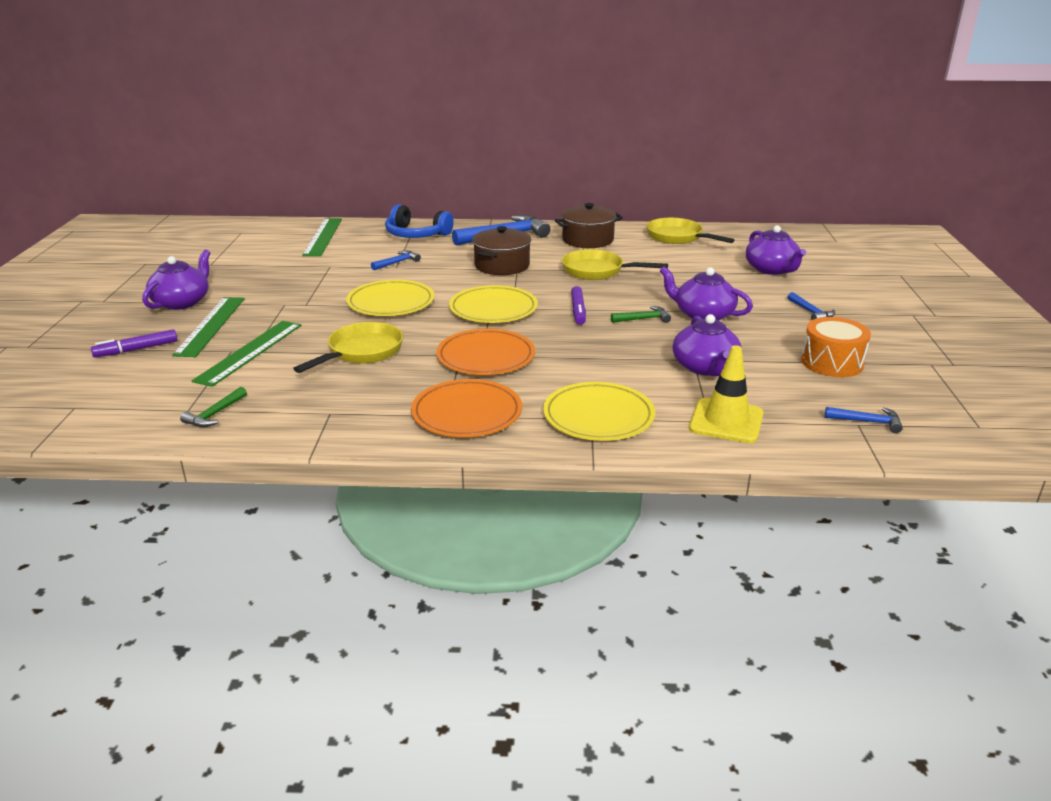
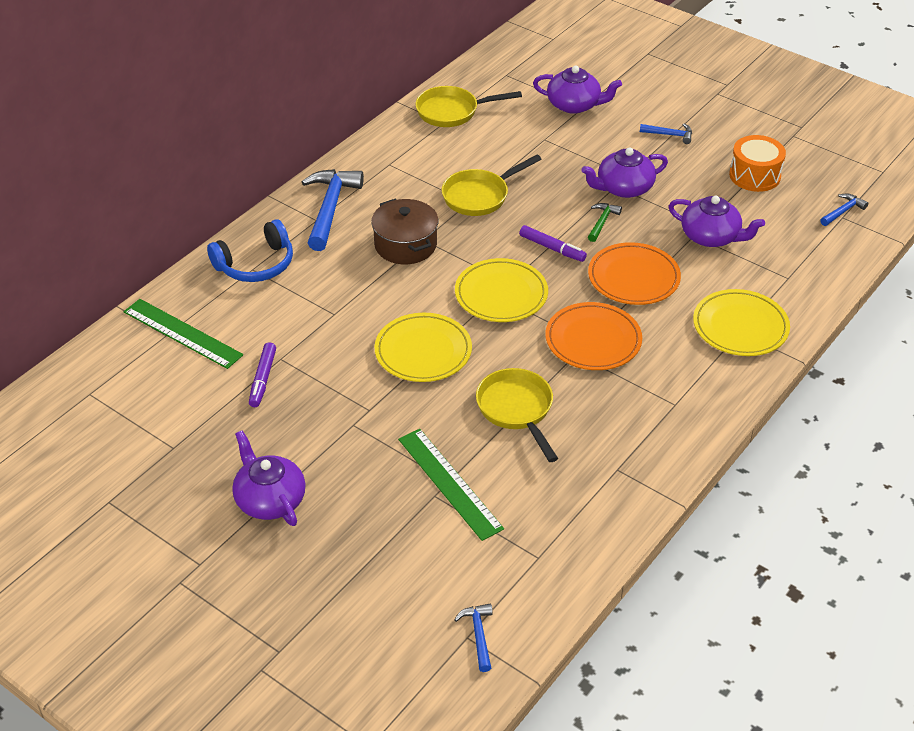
camera: 55 degrees left, 15 degrees up
(136, 349) = (368, 564): purple marker -> purple marker (263, 379)
(211, 326) = (358, 494): green ruler -> none
(215, 414) = (561, 541): green hammer -> none
(397, 263) = (323, 308): blue hammer -> blue hammer (478, 635)
(467, 413) = (681, 392): orange plate -> orange plate (633, 278)
(587, 240) = (399, 164): brown pot -> none
(726, 421) = (794, 271): yellow traffic cone -> none

